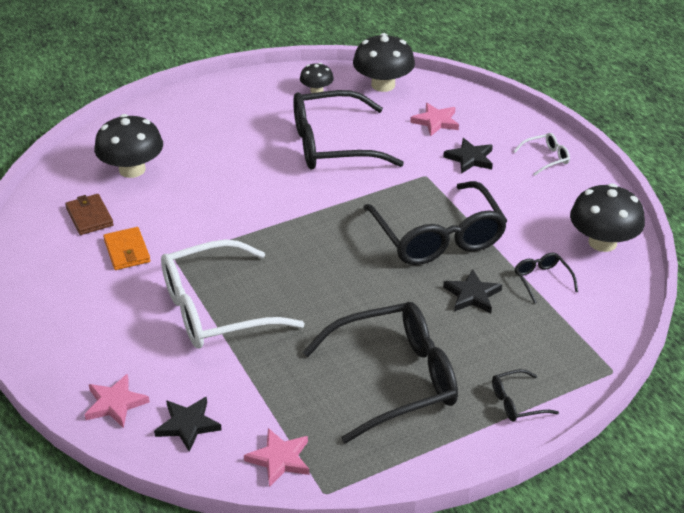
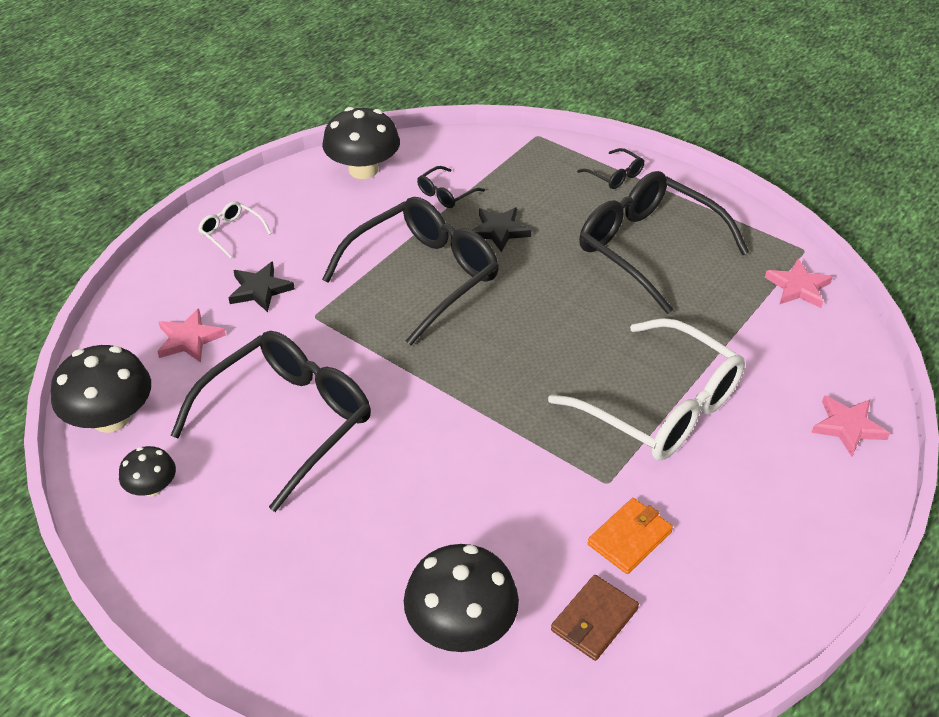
camera: 115 degrees left, 5 degrees up
(188, 425) = (820, 361): black star -> none
(332, 145) = (288, 421): black glasses -> black glasses turned 105 degrees counterclockwise

